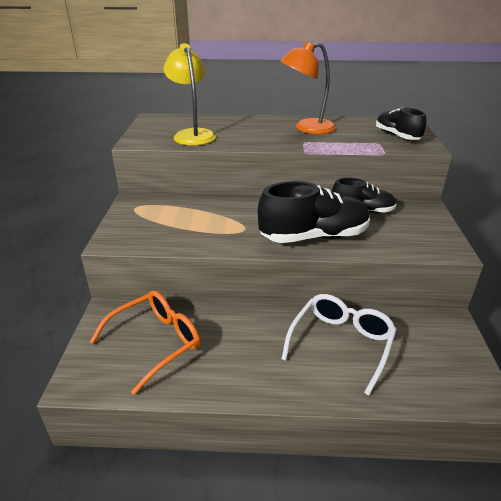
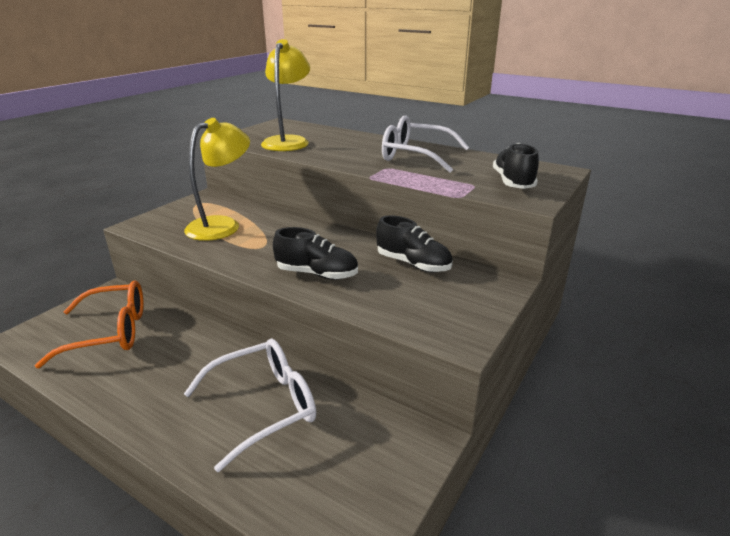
camera: 30 degrees right, 5 degrees down
(186, 221) = (222, 225): none -> yellow lamp
(307, 128) = (415, 156): orange lamp -> white glasses
(314, 237) = (317, 274): black shoe -> black shoe, size x0.61

